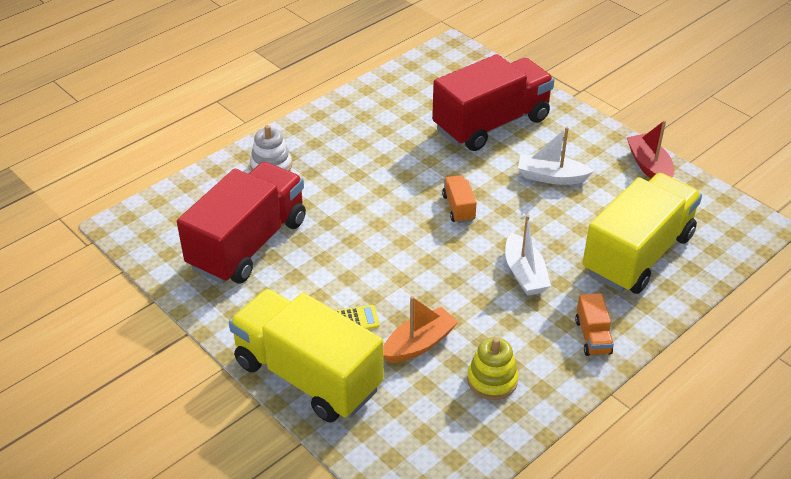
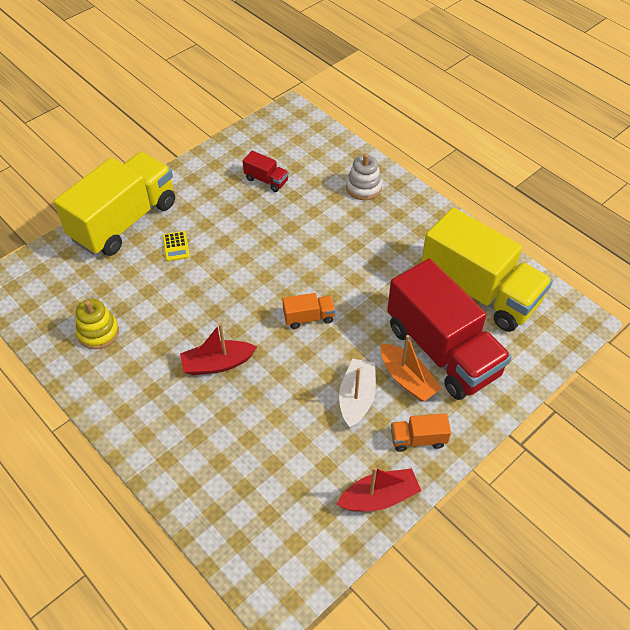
camera: 90 degrees right, 10 degrees up
(248, 244) = (266, 180): red truck -> red truck, size x0.41
(419, 344) = (144, 286): orange boat -> orange boat (407, 379)
(524, 274) = (217, 364): white boat -> red boat
(592, 336) = (133, 410): orange truck -> orange truck (418, 439)
(637, 254) = (237, 463): yellow truck -> yellow truck (479, 291)

